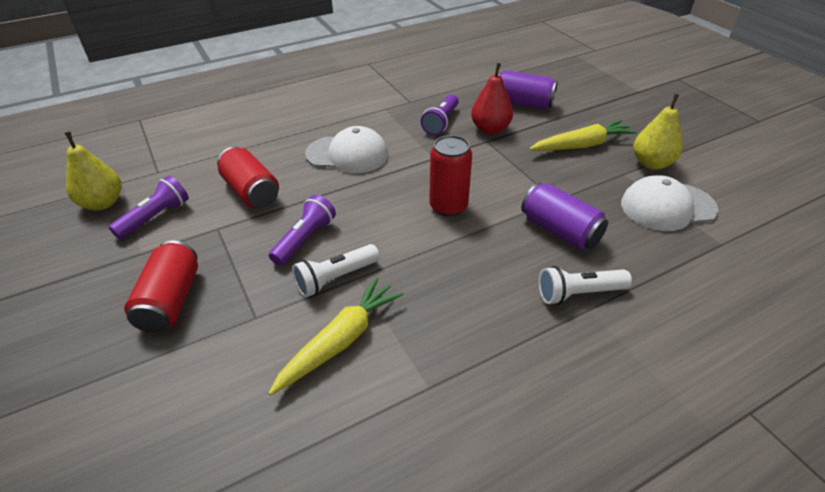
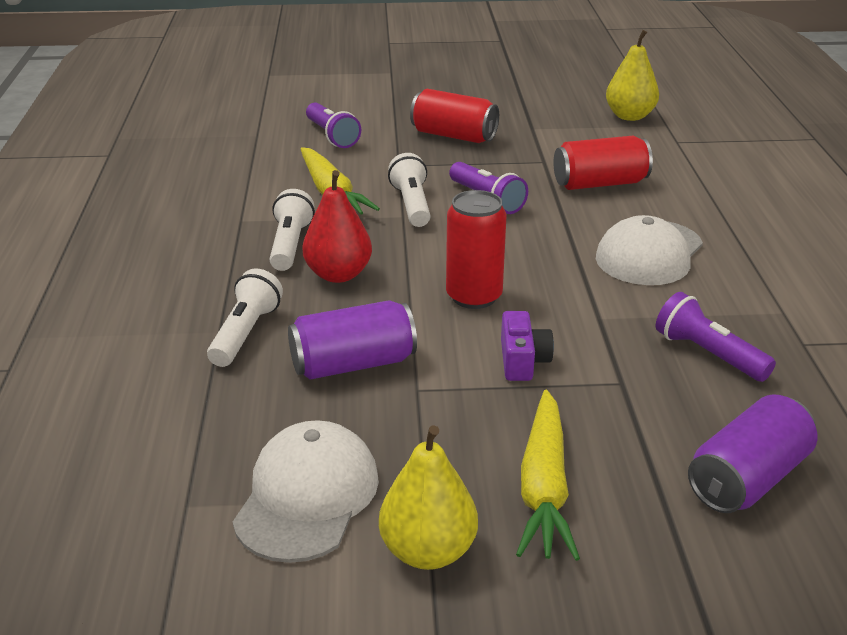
camera: 115 degrees right, 10 degrees down
(155, 217) = (586, 136): purple flashlight -> purple flashlight (332, 136)
(449, 327) = (290, 245): none -> white flashlight
(490, 129) = (659, 399): red pear -> red pear (338, 274)
(497, 172) = (523, 361): none -> purple camera

